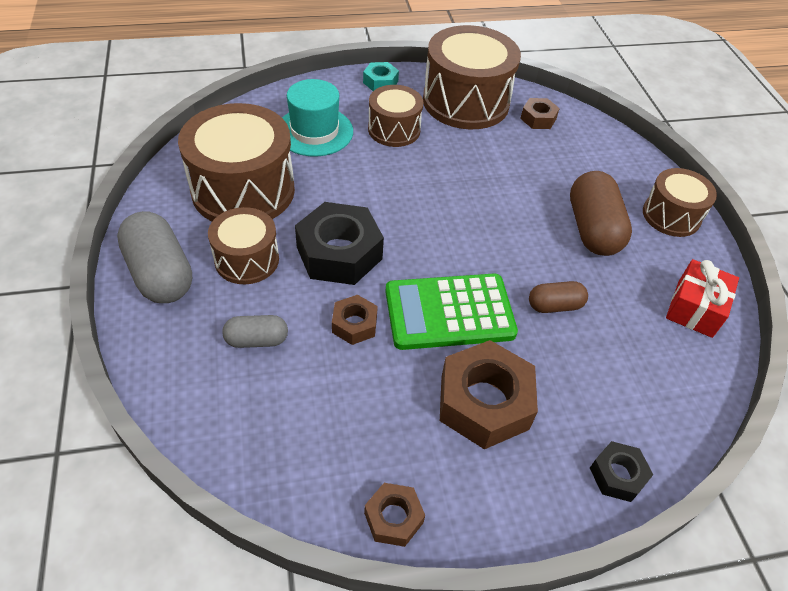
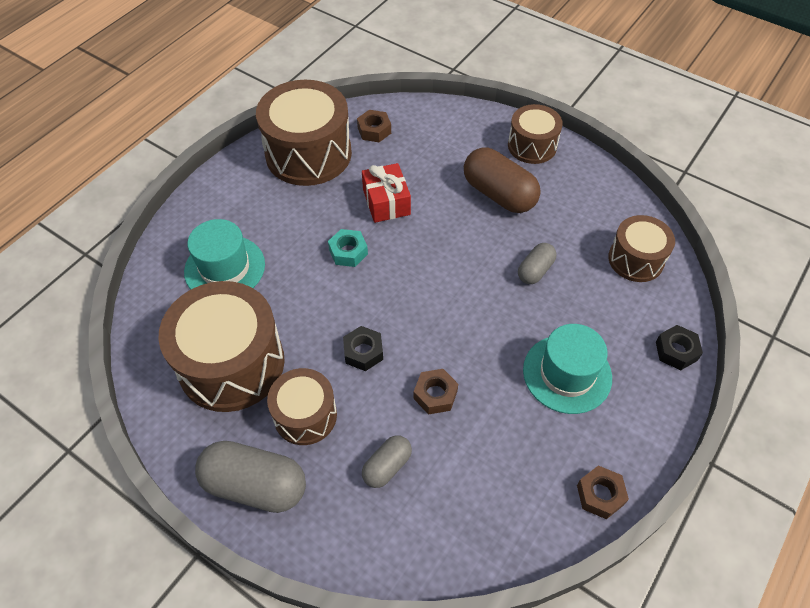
camera: 40 degrees left, 5 degrees up
(339, 253) = (363, 352): black nut -> black nut, size x0.52
(380, 82) = (224, 183): turquoise nut -> turquoise nut (348, 252)
(394, 130) = (284, 218): brown drum -> brown drum (636, 259)
(449, 312) = (482, 331): green calculator -> none
(484, 402) = (567, 373): brown nut -> turquoise hat
(555, 306) = (535, 270): brown capsule -> grey capsule
(694, 308) = (608, 204): red gift -> red gift (386, 202)

